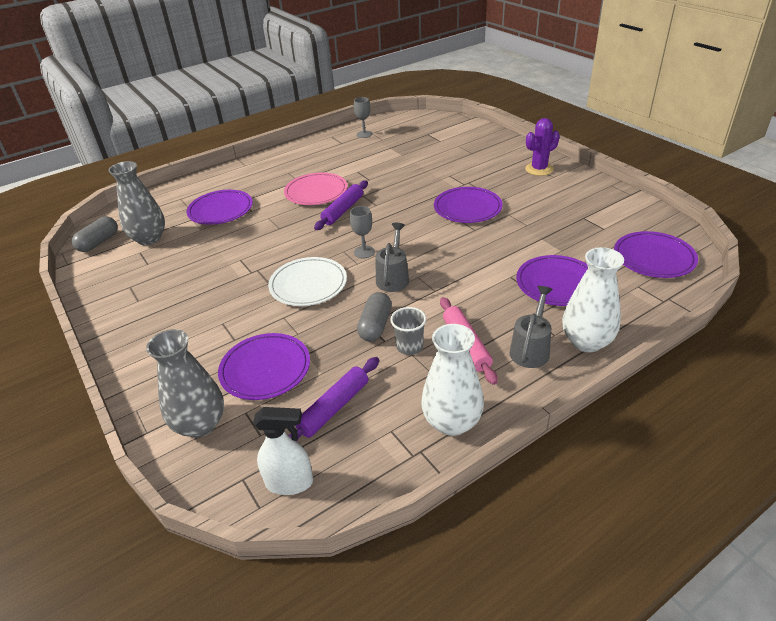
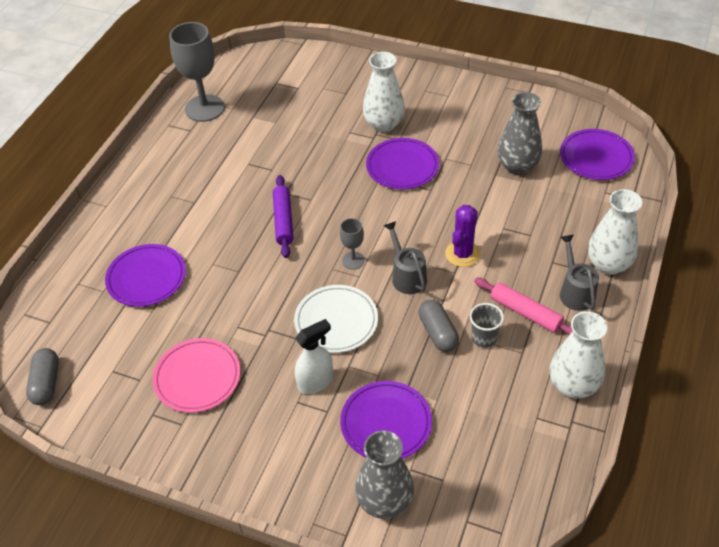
camera: 35 degrees left, 10 degrees up
(149, 238) = (103, 350): grey vase -> grey vase (517, 166)
(290, 482) = (504, 501): white spray bottle -> white spray bottle (315, 382)
(316, 192) = (230, 209): pink plate -> pink plate (197, 377)
(334, 408) = (477, 424): purple rolling pin -> none
(364, 134) = (204, 108): grey goblet -> grey goblet, size x2.04
(481, 179) = (384, 124): none -> white vase
(539, 169) = (428, 91): purple cactus -> purple cactus (462, 254)
(557, 283) = (545, 218): purple plate -> none

